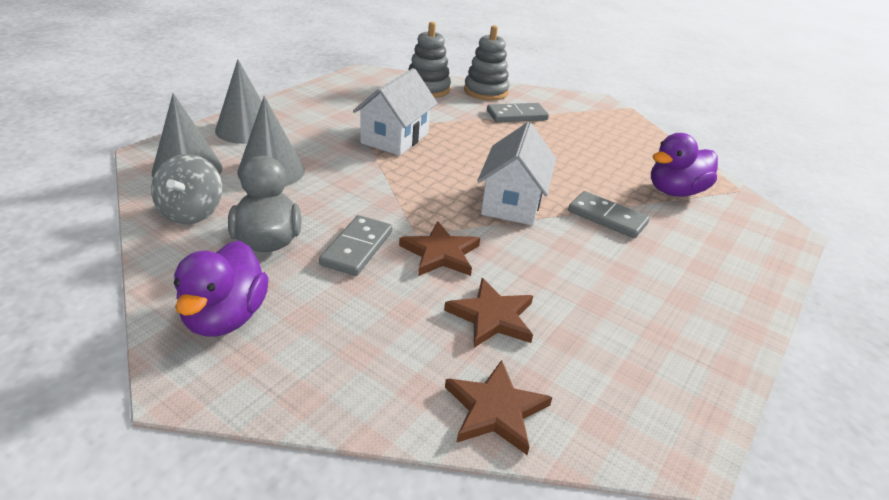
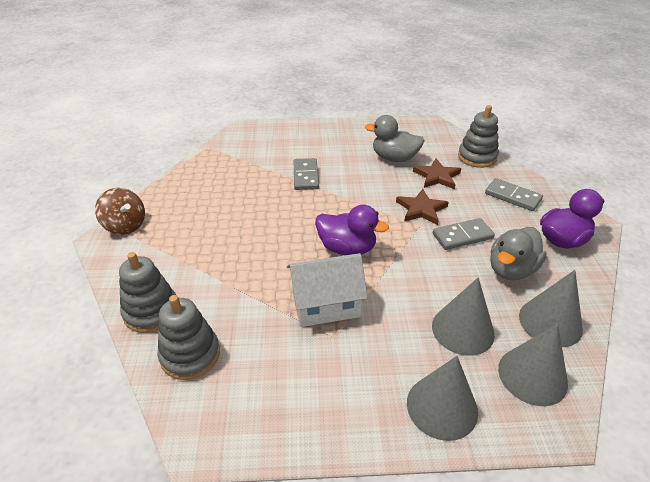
camera: 125 degrees left, 5 degrees up
(191, 212) = (550, 322): grey spinning top -> grey cone
(495, 410) = (477, 157): brown star -> grey stacking toy
(512, 202) = (337, 210): white house -> none
(517, 115) = (193, 266): grey domino -> grey domino (512, 197)
(585, 310) = (394, 158): none -> grey duck
(608, 112) = (125, 225): none -> brown spinning top
(675, 191) = (240, 165): purple duck -> purple duck (347, 248)

